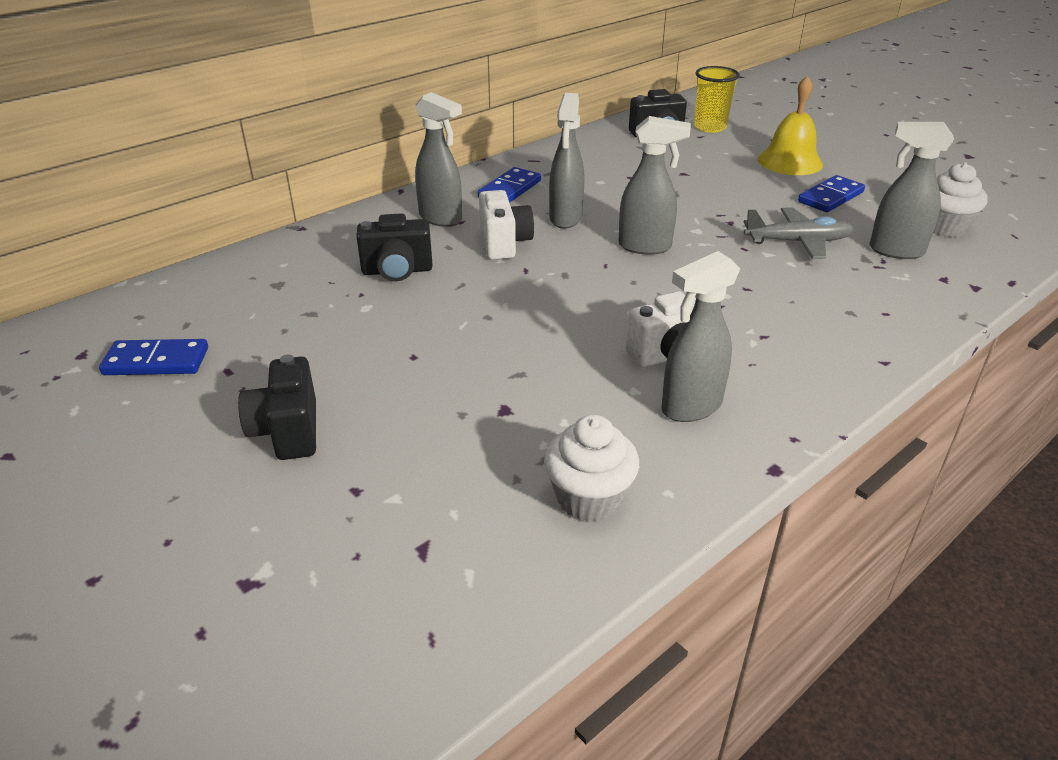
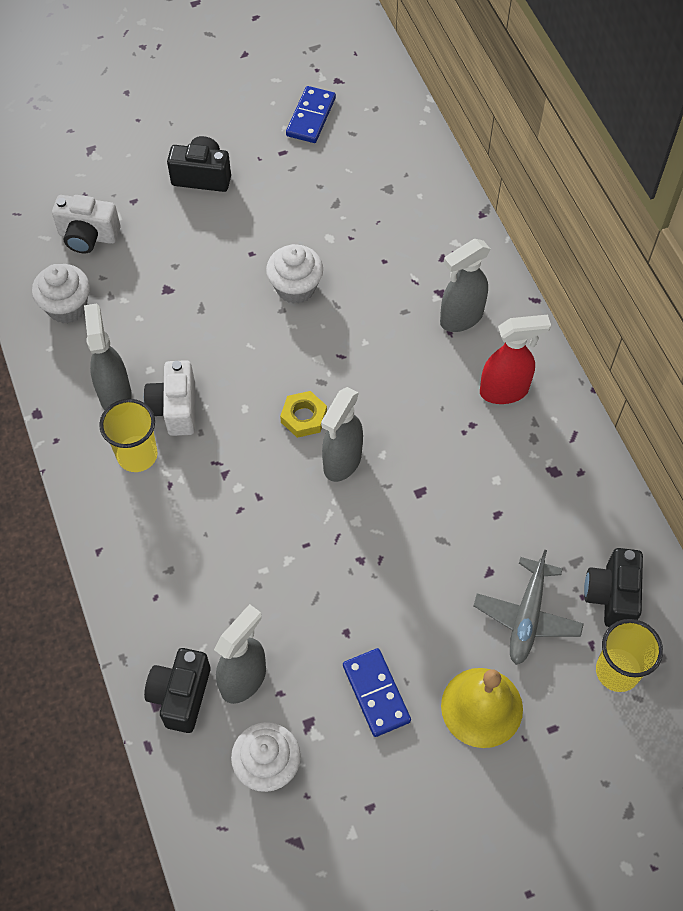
camera: 110 degrees right, 25 degrees up
(397, 271) = (376, 267): black camera -> black camera (181, 695)
(451, 314) = (295, 288): none -> white cupcake
(504, 243) = (393, 353): white camera -> white camera (88, 236)
(510, 189) = (504, 391): blue domino -> red spray bottle
(565, 218) = (423, 417): grey spray bottle -> none
(614, 275) = (303, 417): none -> yellow nut
(752, 367) = (137, 455): none -> yellow cup
(798, 242) = (297, 599): grey plane -> grey plane (527, 617)

